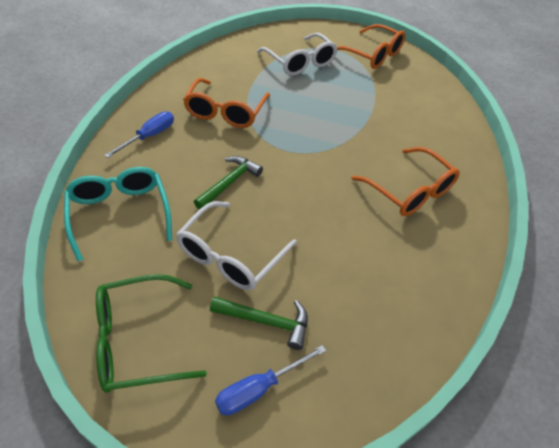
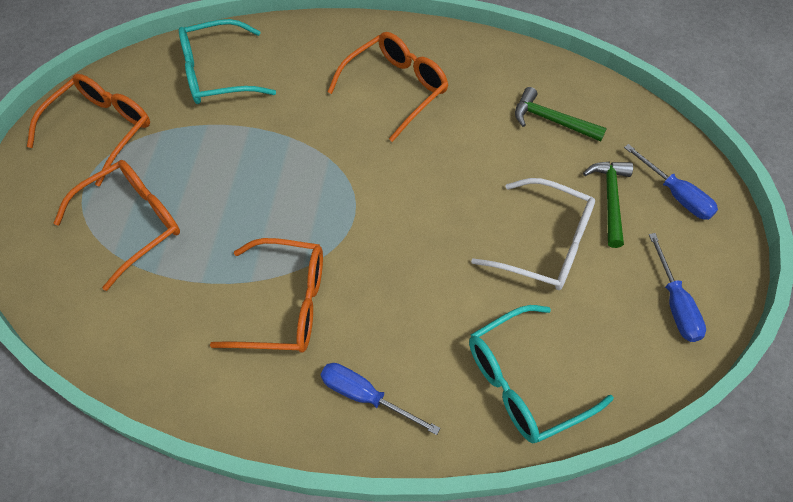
camera: 95 degrees left, 10 degrees up
(138, 340) = (675, 303): green glasses -> blue screwdriver
(229, 183) = (433, 268): green hammer -> green hammer (551, 120)
(300, 62) = (132, 224): white glasses -> orange glasses
(422, 101) = (218, 74): none -> turquoise glasses

